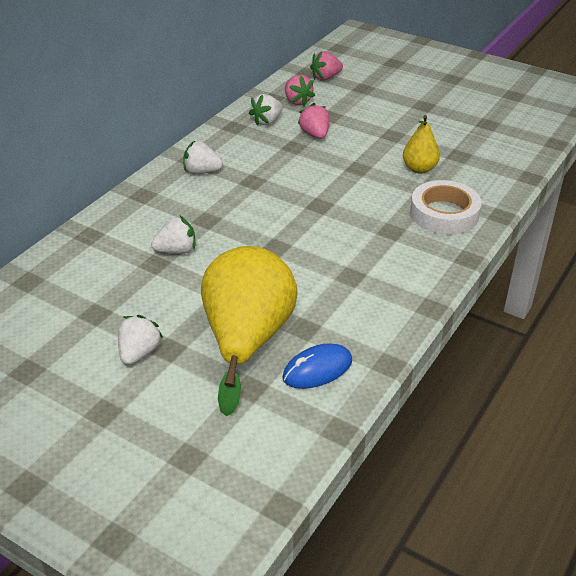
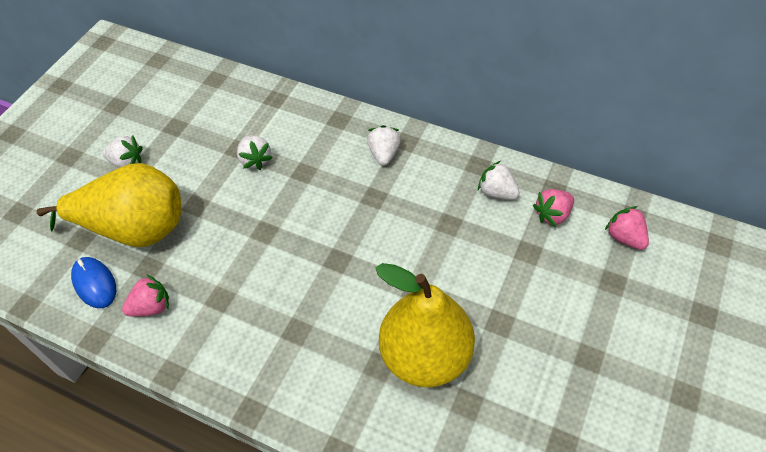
camera: 85 degrees right, 15 degrees up
(315, 134) = (479, 241): pink strawberry -> pink strawberry (151, 307)
(419, 169) = (425, 356): yellow pear -> yellow pear, size x2.04
(444, 214) = (333, 385): white tape -> none

